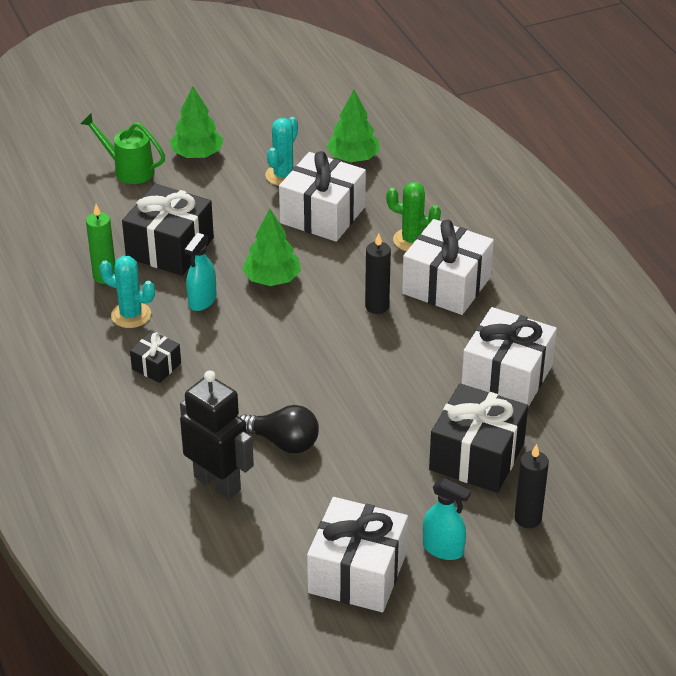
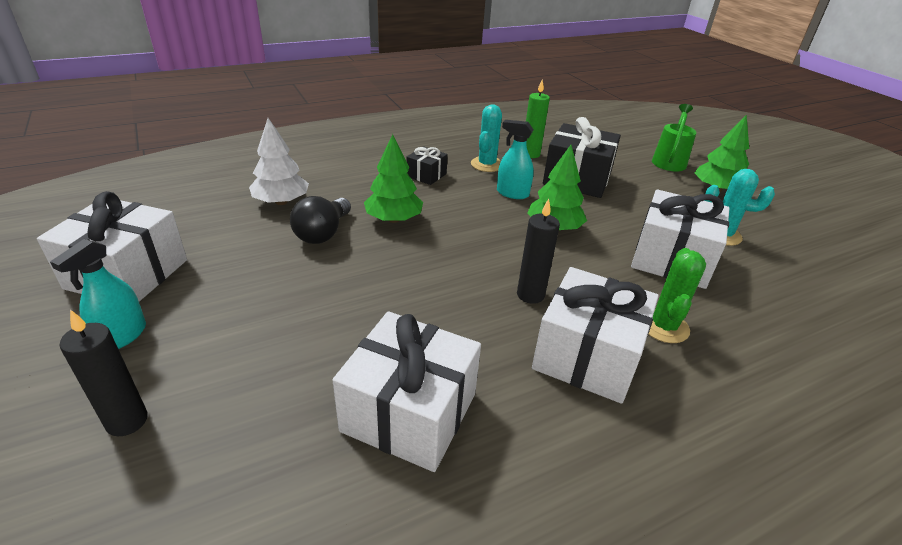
camera: 85 degrees right, 5 degrees down
(217, 483) = (281, 202): black robot -> white tree
(353, 158) = (791, 282): green tree -> green tree (393, 219)
(476, 456) = (262, 372): black gift -> none

